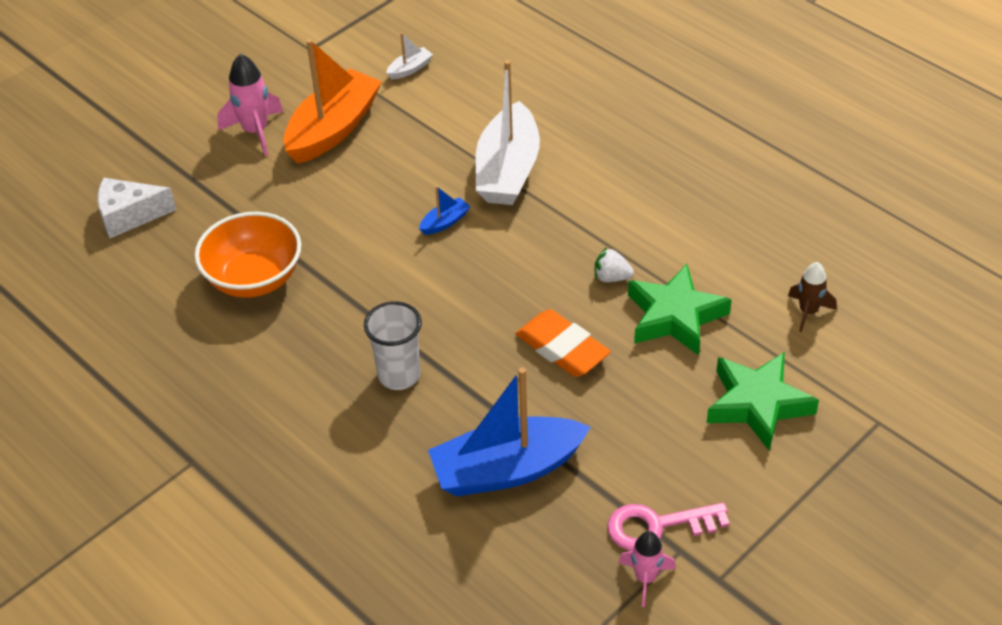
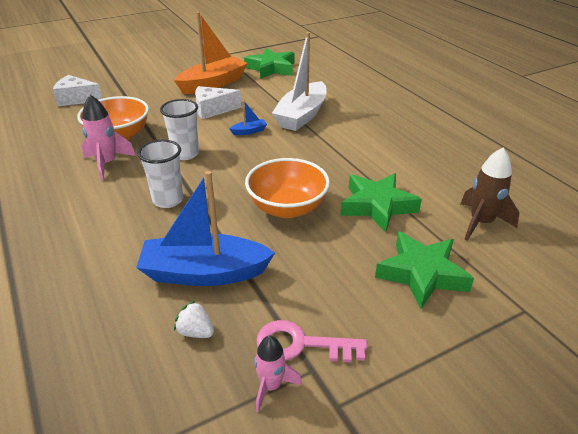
camera: 15 degrees right, 10 degrees down
(255, 131) = (171, 78): pink rocket -> pink rocket (107, 164)
(365, 189) = (213, 110): none -> white cheese
(375, 289) = (185, 154): none -> white cup
(410, 69) = (271, 68): white boat -> green star
(562, 348) = (287, 208): orange eraser -> orange bowl
(611, 277) = (341, 176): white strawberry -> white strawberry (195, 332)
(808, 312) = (481, 223): brown rocket -> brown rocket, size x1.54

